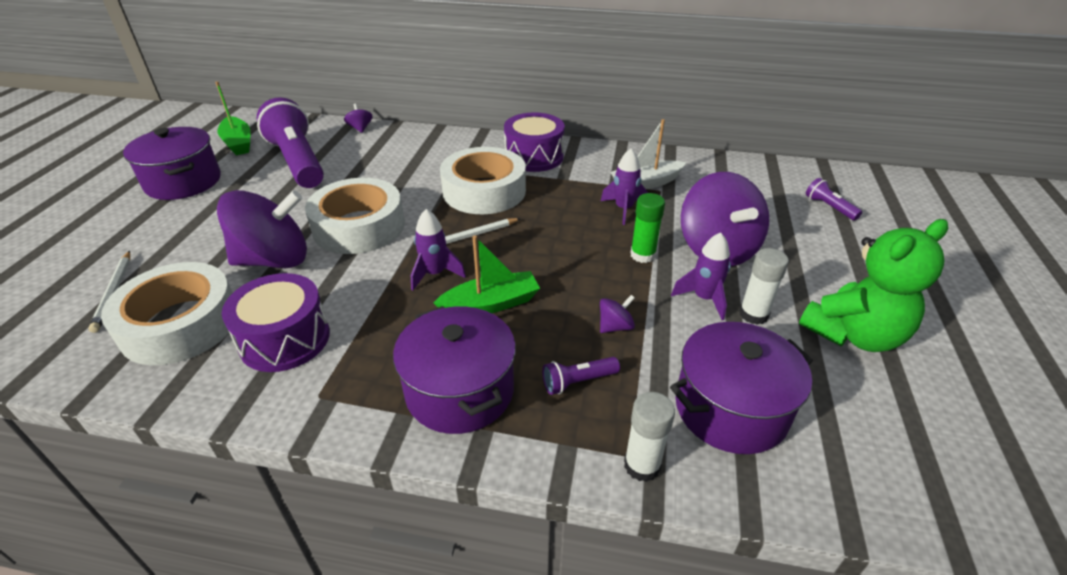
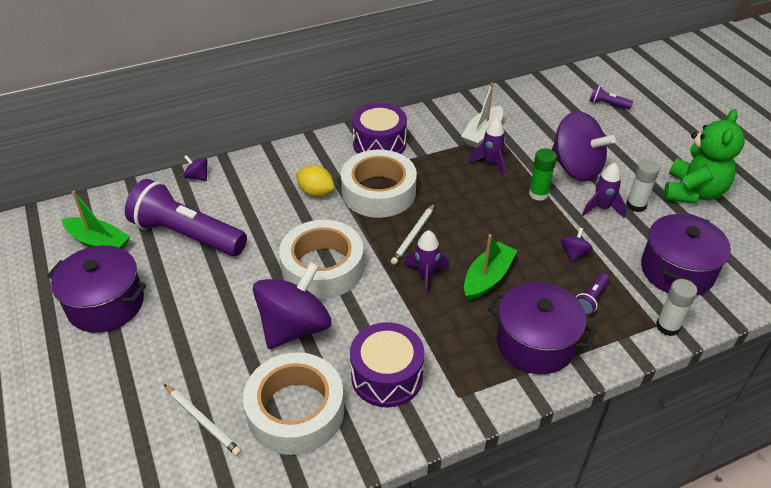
camera: 35 degrees left, 5 degrees up
(431, 171) = (316, 192): none -> yellow lemon

